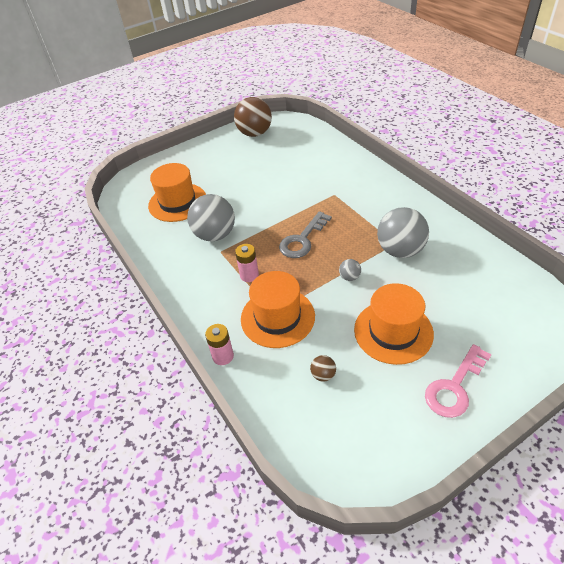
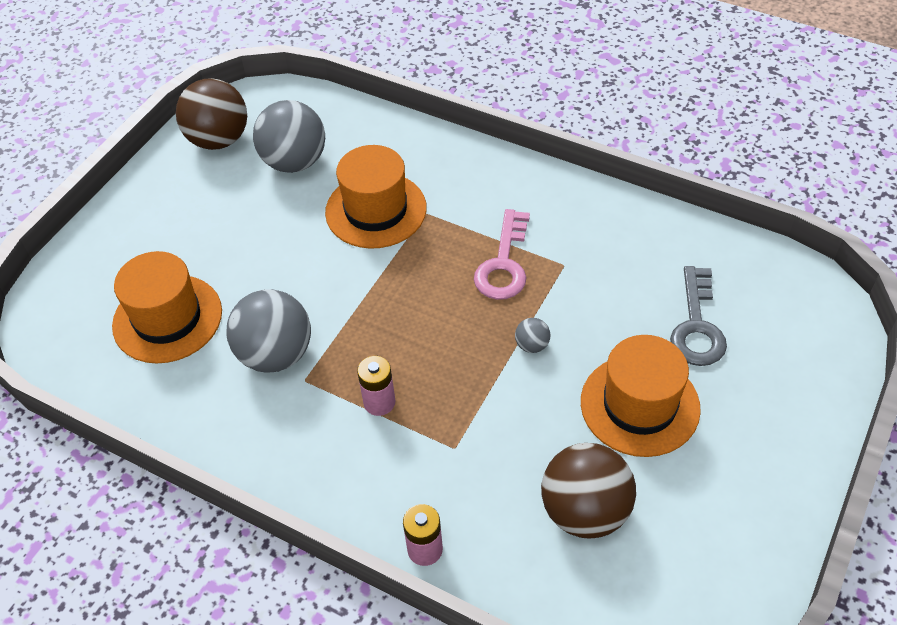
camera: 30 degrees left, 5 degrees up
(277, 317) = (467, 453): orange hat -> orange hat (376, 210)
(302, 239) = (424, 310): grey key -> grey key (697, 326)
(323, 375) = (585, 511): brown ball -> brown ball, size x2.32
(400, 250) = (578, 274): grey ball -> grey ball (295, 162)
(454, 387) = (758, 450): pink key -> pink key (504, 264)

